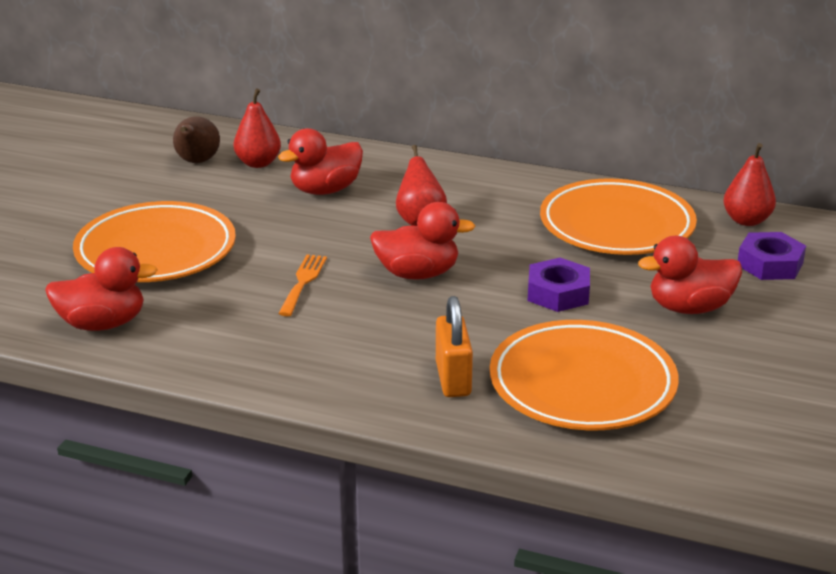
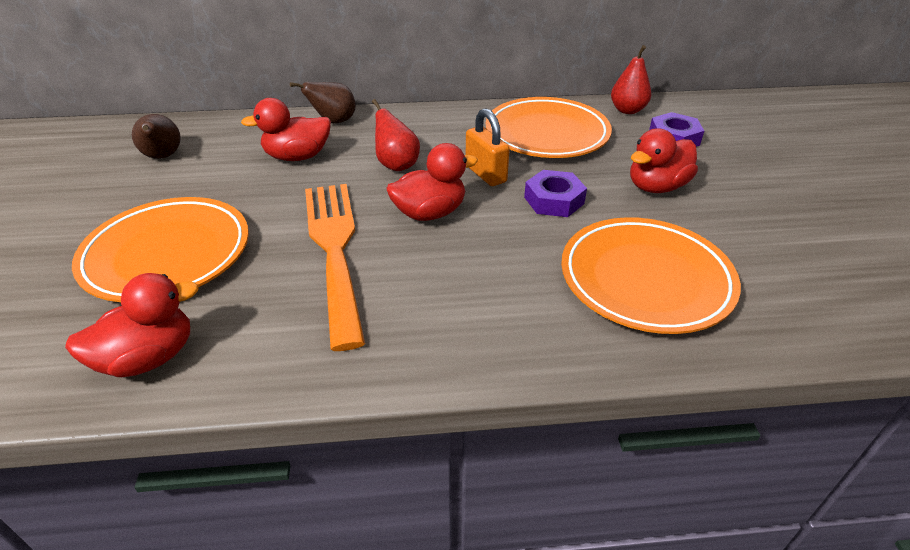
camera: 25 degrees left, 10 degrees up
(258, 163) = (222, 146): red pear -> none
(303, 282) = (334, 248): orange fork -> orange fork, size x2.22
(325, 190) = (297, 157): red duck -> red duck turned 45 degrees clockwise
(387, 161) = (333, 121): none -> brown pear
(453, 379) = (540, 309): orange padlock -> orange padlock (486, 174)

